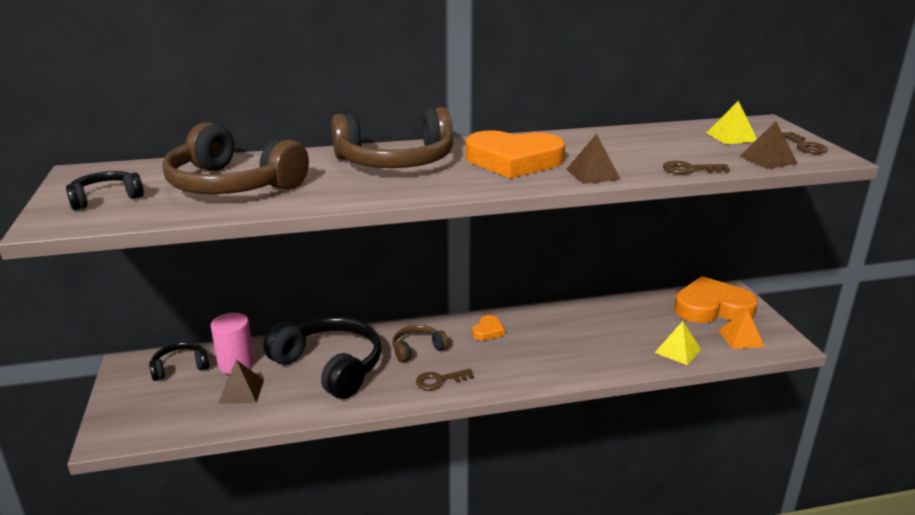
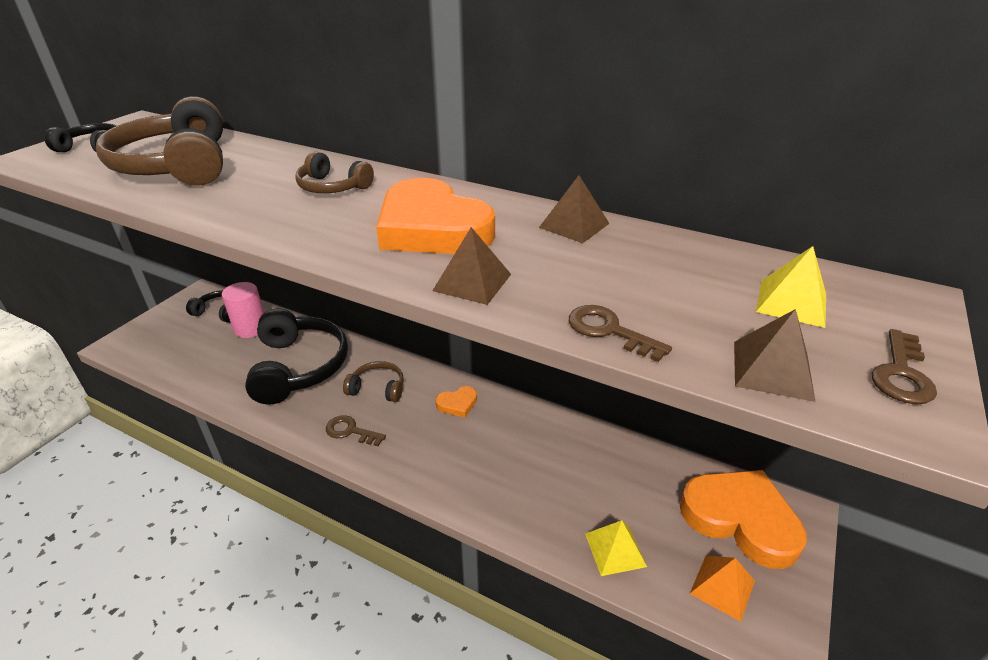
camera: 40 degrees right, 10 degrees up
(241, 391) = (222, 354): brown pyramid -> brown pyramid (574, 225)
(396, 161) = (332, 187): brown headphones -> brown headphones, size x0.50

